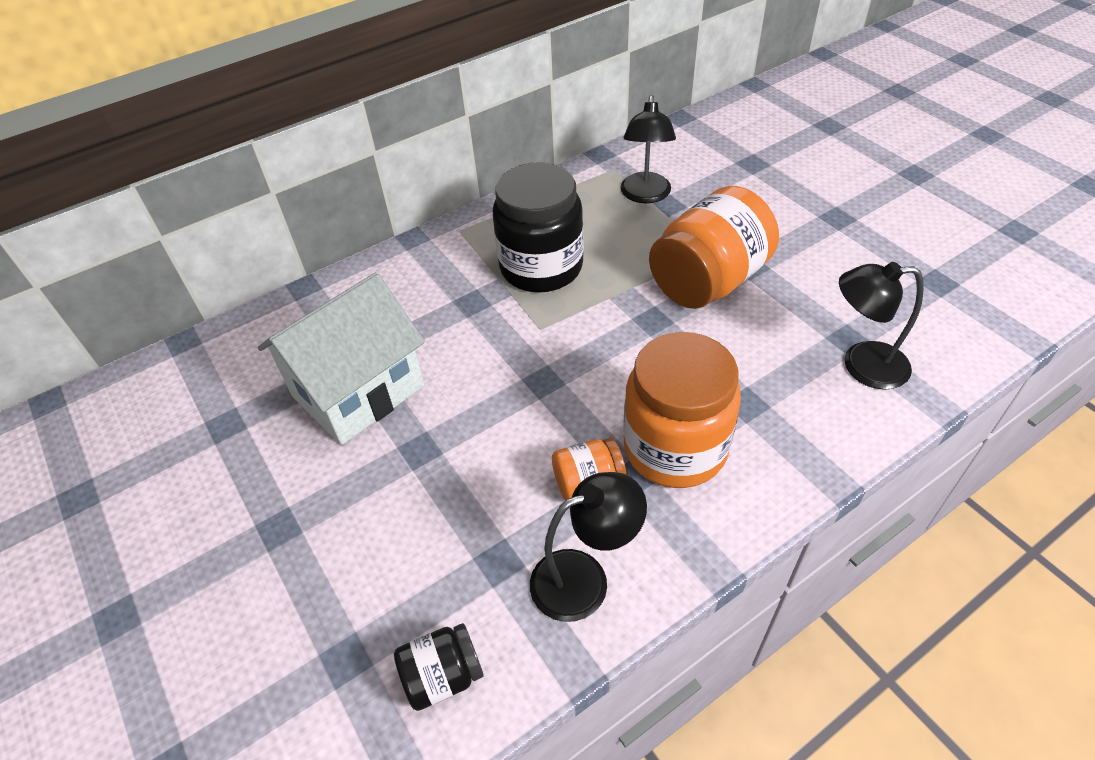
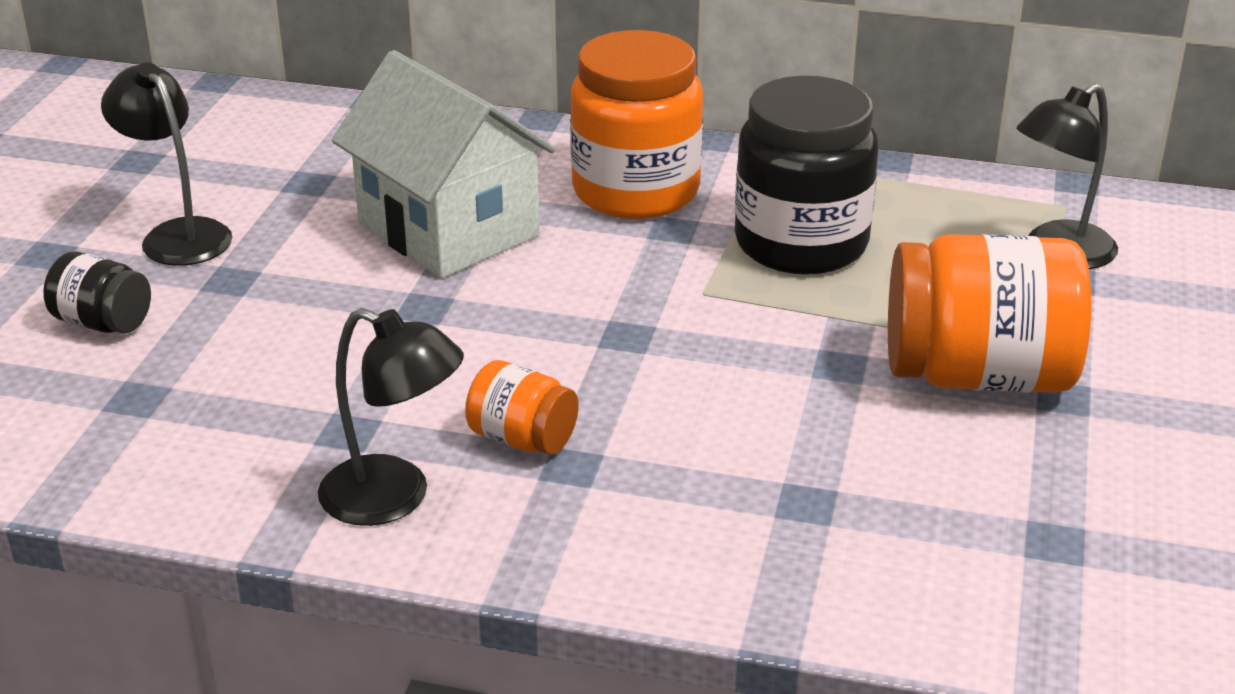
camera: 45 degrees right, 15 degrees down
(358, 391) = (448, 229): white house -> white house turned 45 degrees clockwise
(443, 676) = (180, 465): black jar -> black jar (103, 323)
(675, 448) = (657, 477): orange jar -> orange jar (636, 191)
(861, 365) = (1021, 573): black lamp -> black lamp (178, 234)

